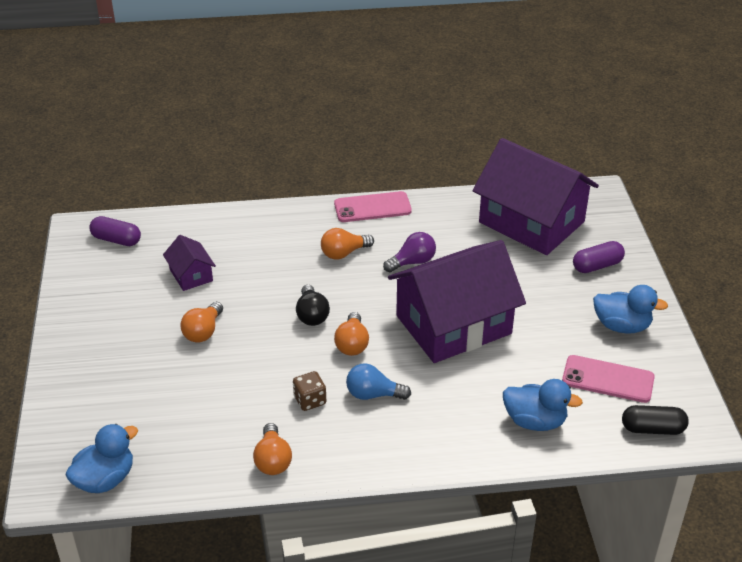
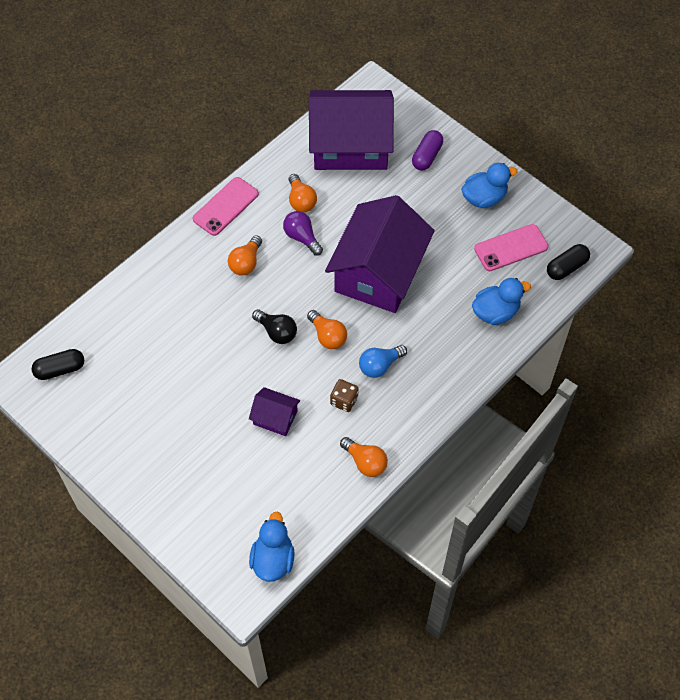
camera: 40 degrees left, 20 degrees up
(116, 240) = (60, 369): purple capsule -> black capsule
(191, 275) = (153, 360): purple house -> purple house (275, 417)
(203, 332) = (215, 400): orange light bulb -> orange light bulb (301, 201)
(412, 262) = (302, 237): purple light bulb -> purple light bulb turned 60 degrees counterclockwise

